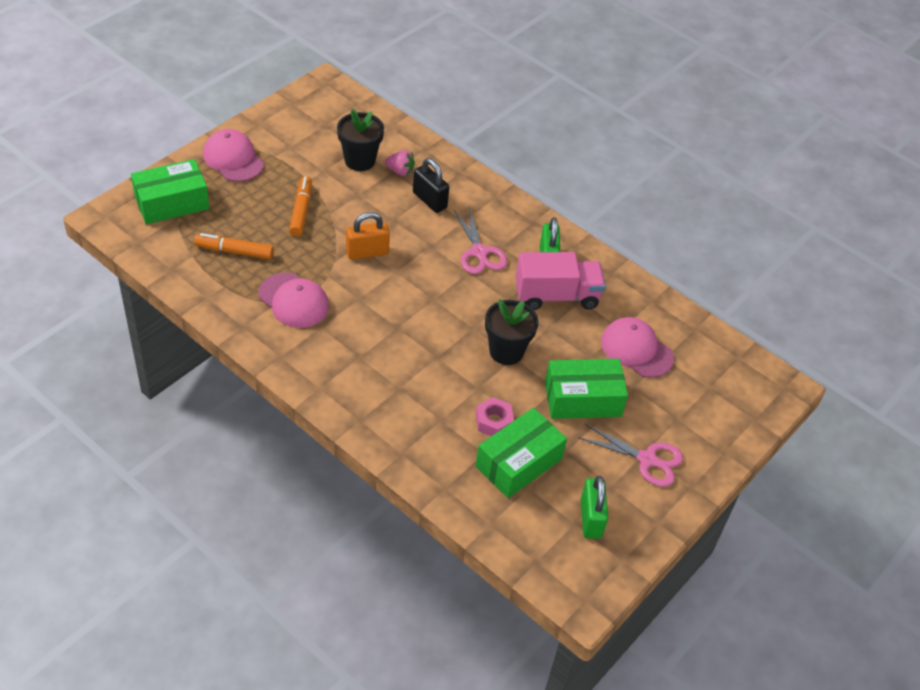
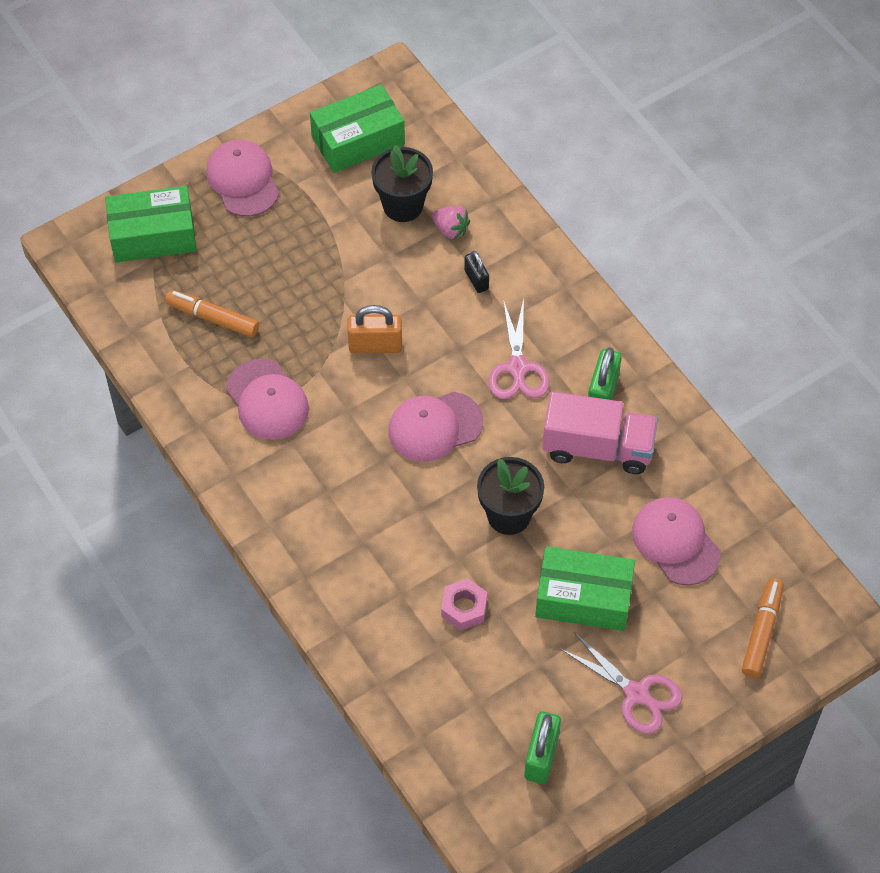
camera: 20 degrees right, 10 degrees up
(301, 211) = (309, 271): orange marker -> orange marker (762, 631)
(429, 200) = (476, 280): black padlock -> black padlock, size x0.63
(430, 300) = (435, 427): none -> pink cap
(519, 463) = (477, 668): green box -> green box (358, 140)

